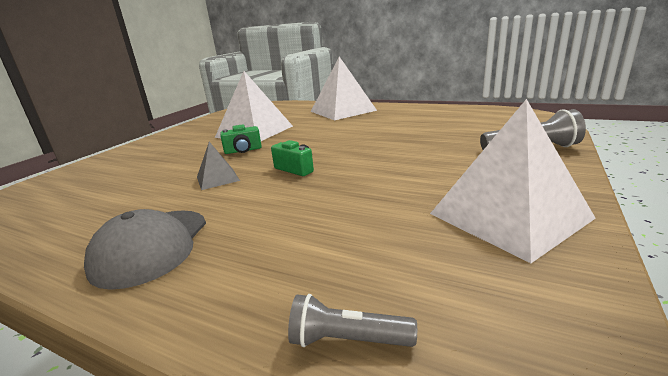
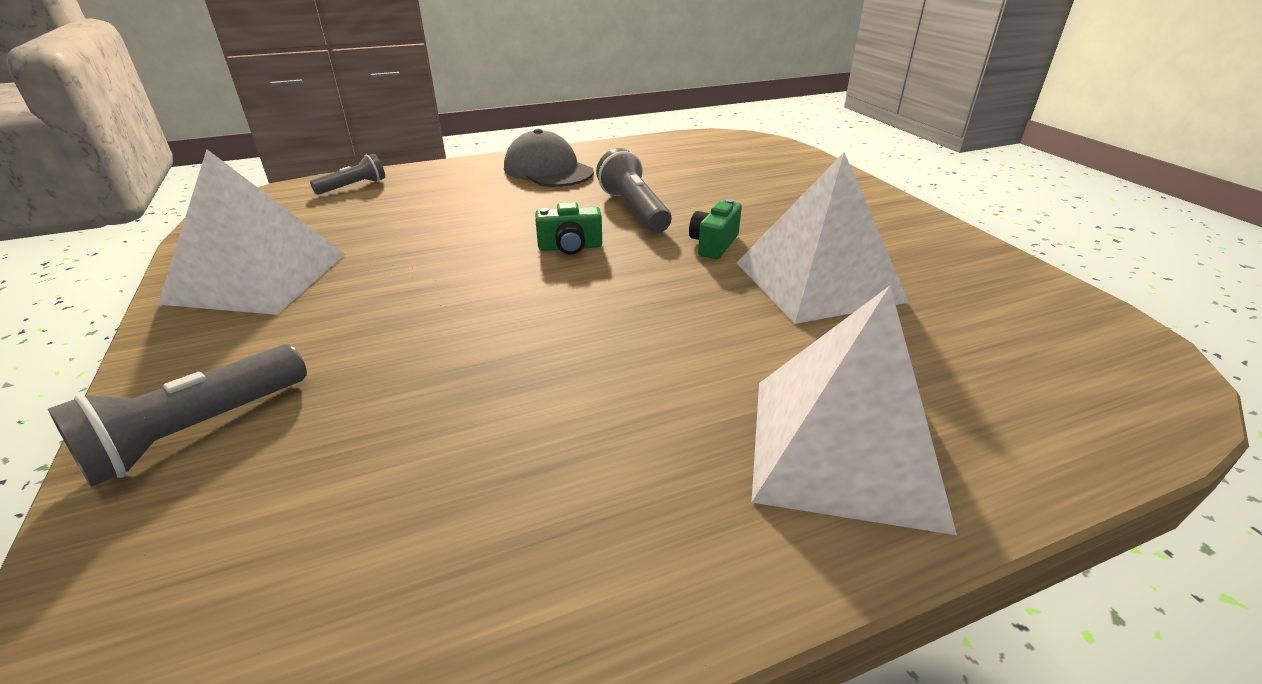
camera: 130 degrees right, 10 degrees up
(217, 178) = (634, 210): grey pyramid -> grey flashlight

